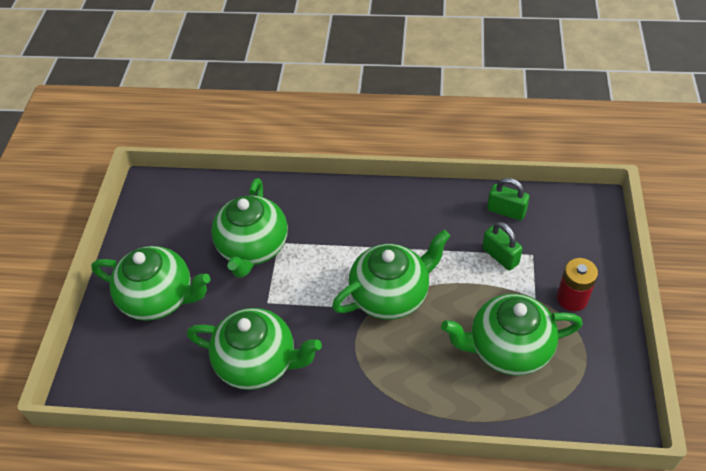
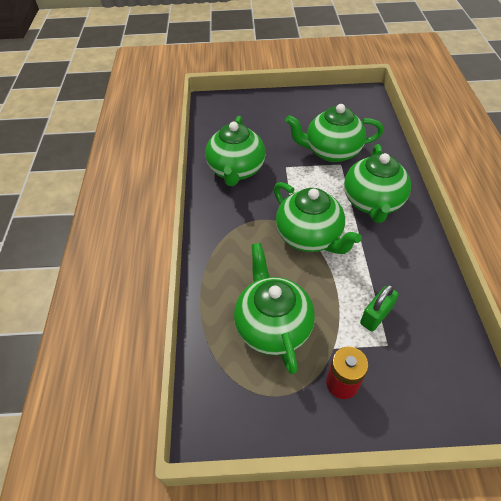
camera: 80 degrees right, 0 degrees up
(159, 298) = (277, 117): green teapot -> green teapot (372, 202)
(506, 211) = (436, 319): green padlock -> none

